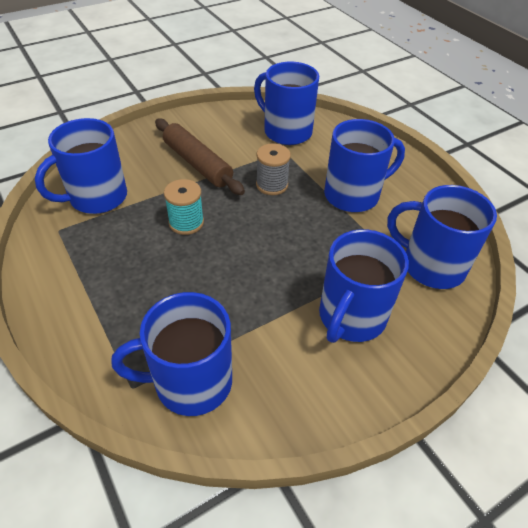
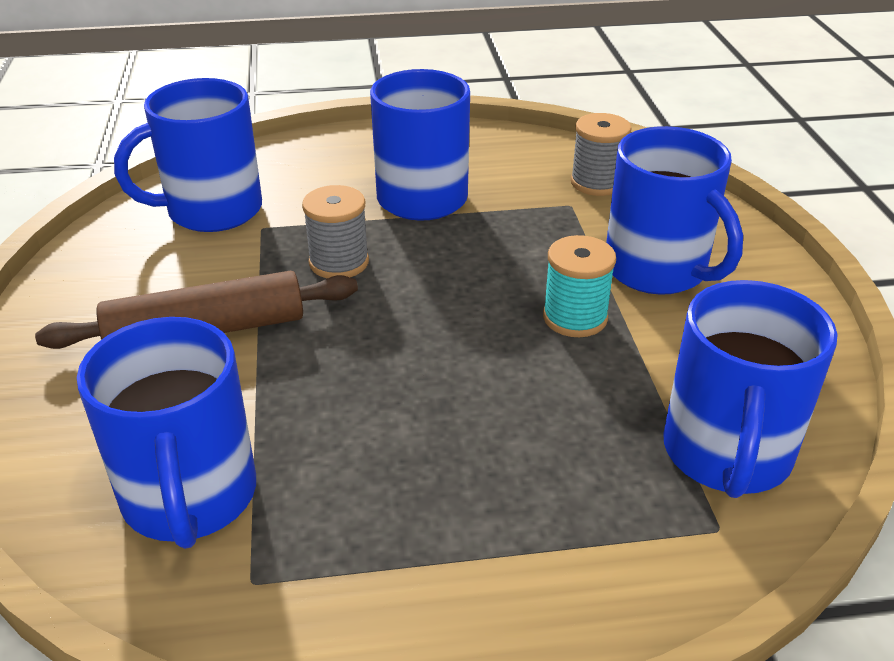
camera: 65 degrees left, 10 degrees down
(186, 223) = (364, 381): turquoise spool -> turquoise spool (575, 317)
(431, 265) = (596, 183): blue mug -> grey spool

